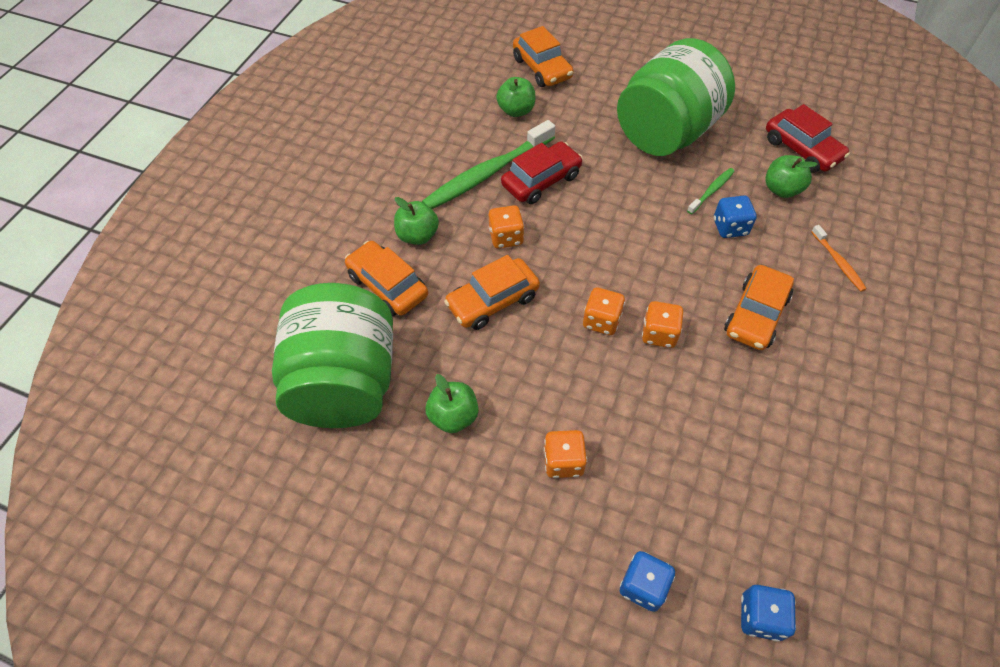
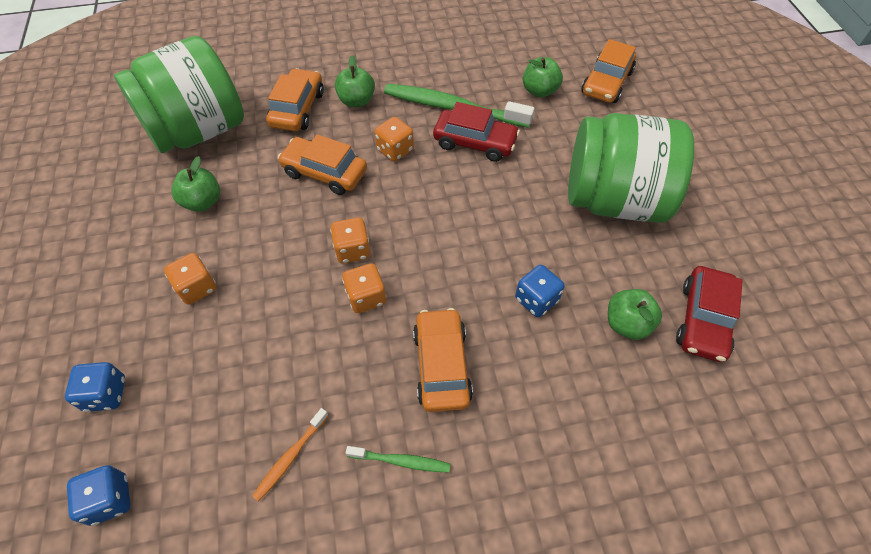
camera: 55 degrees right, 0 degrees up
(711, 191) = (571, 266): green toothbrush -> green toothbrush (401, 461)
(755, 315) = (441, 365): orange car -> orange car turned 90 degrees clockwise
(838, 262) = (568, 415): orange toothbrush -> orange toothbrush (290, 457)

